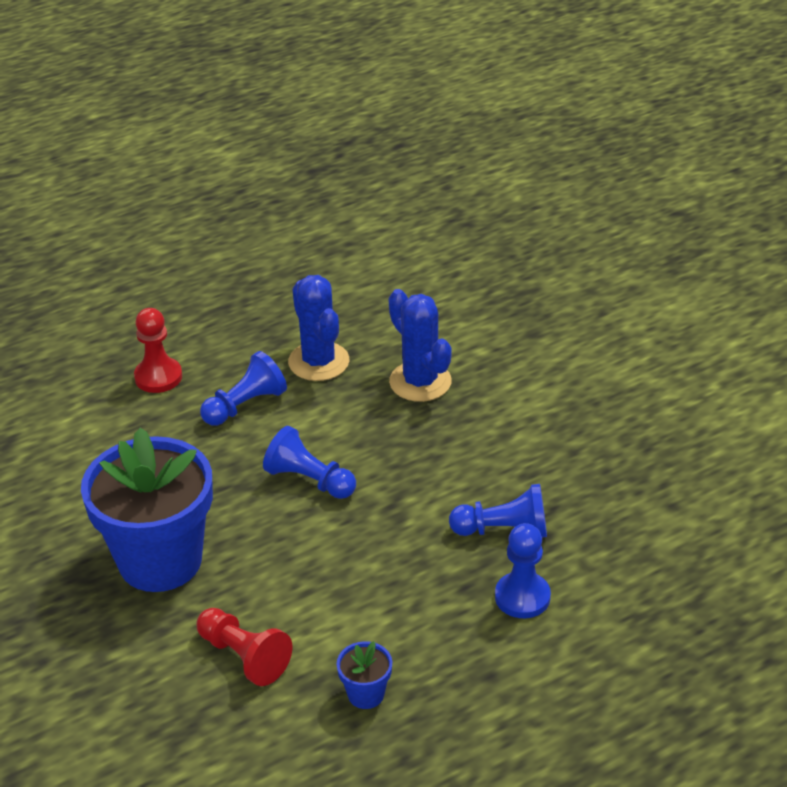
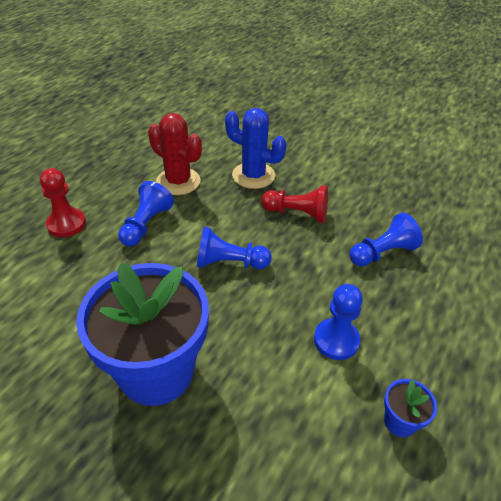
camera: 30 degrees left, 5 degrees up
(244, 657) = (283, 431): red pawn -> red pawn (297, 213)
(319, 362) = (178, 181): blue cactus -> red cactus
(522, 597) = (434, 295): blue pawn -> blue pawn (336, 340)

